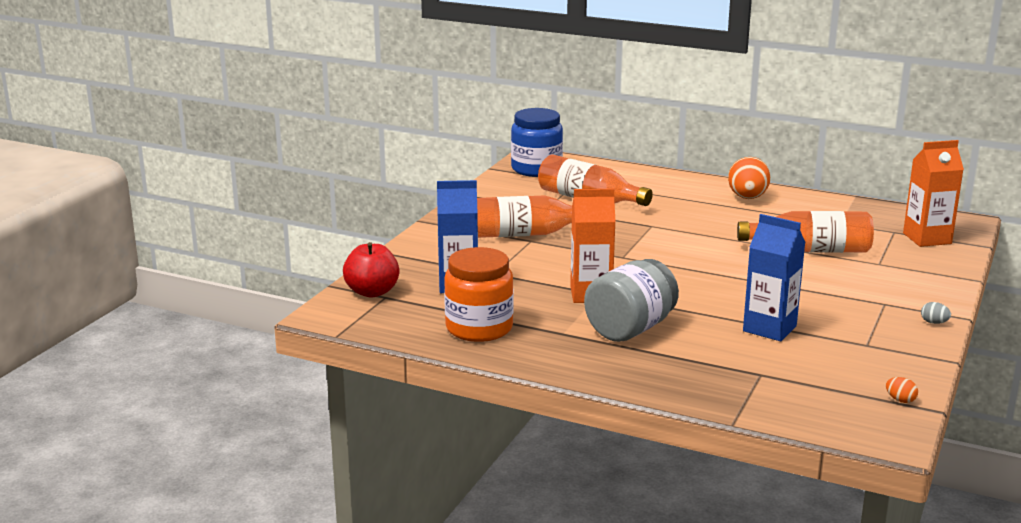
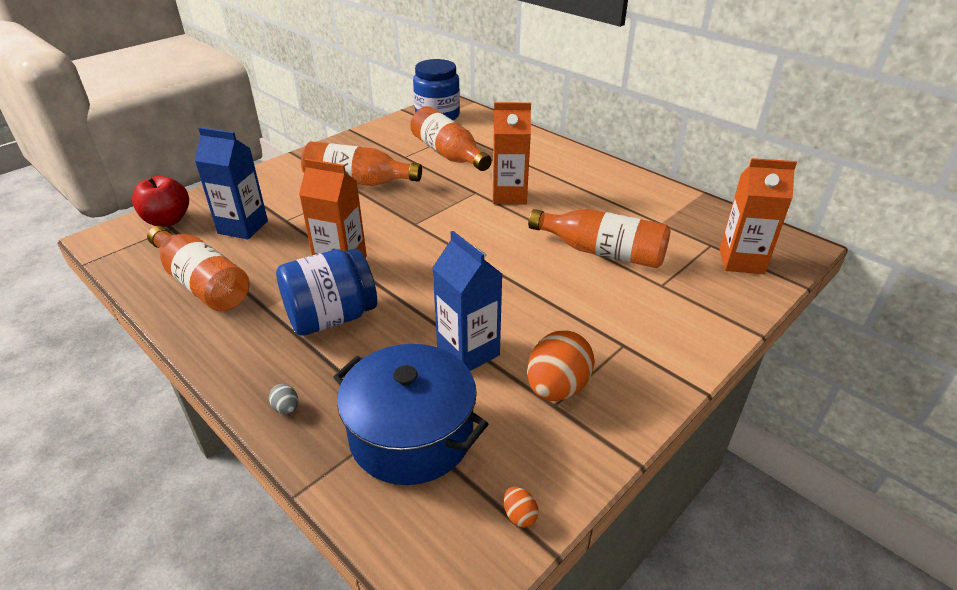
camera: 20 degrees right, 15 degrees up
(479, 328) = (202, 283): orange jar -> orange bottle
(630, 329) = (331, 317): grey jar -> blue jar
(686, 223) = (509, 196): none -> orange carton
(747, 198) = (594, 176): orange egg -> orange egg (557, 388)
(780, 379) = (411, 434): none -> blue pot
(934, 323) = (660, 389): grey egg -> grey egg (286, 408)

